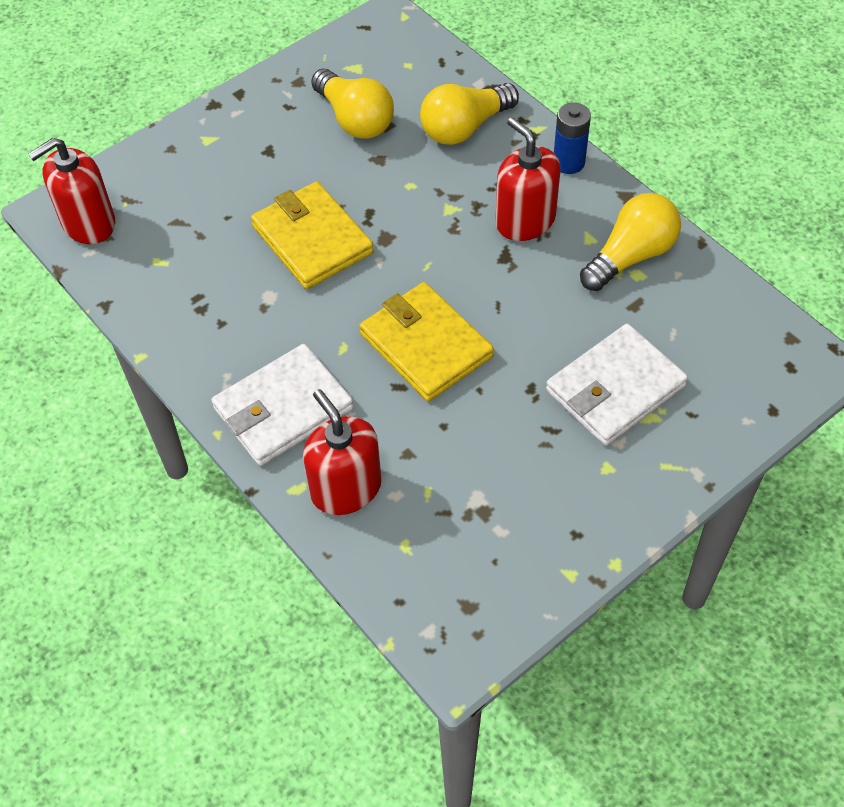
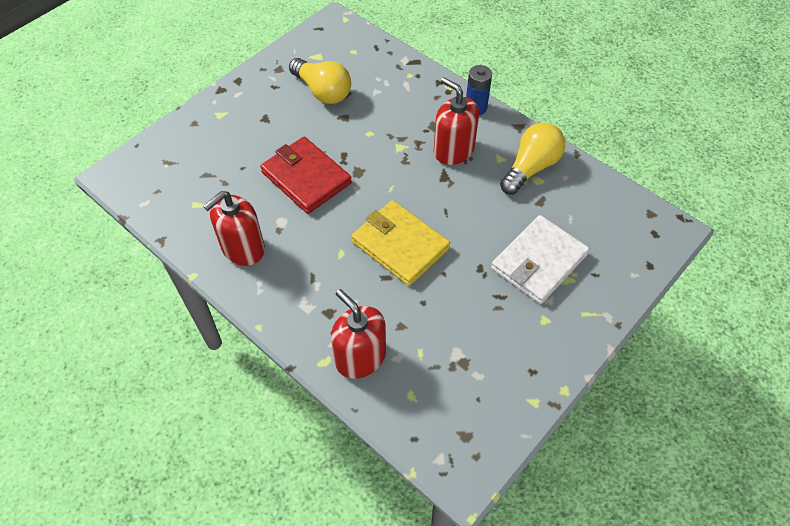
camera: 10 degrees left, 0 degrees up
(88, 223) = (141, 182): red soap dispenser -> red soap dispenser (243, 248)
(283, 408) = (304, 303): white wallet -> none
(312, 239) = (306, 177): yellow wallet -> red wallet
(464, 127) = (400, 90): yellow light bulb -> none

